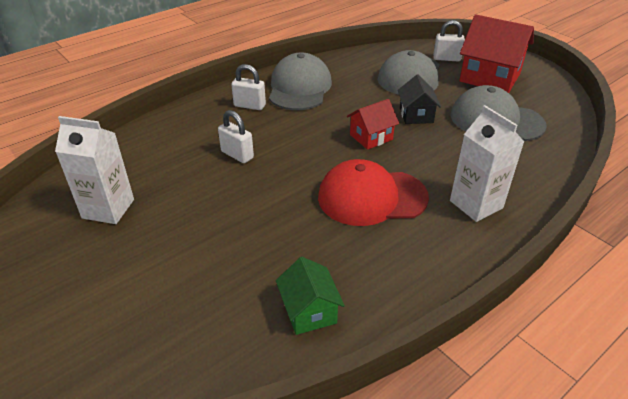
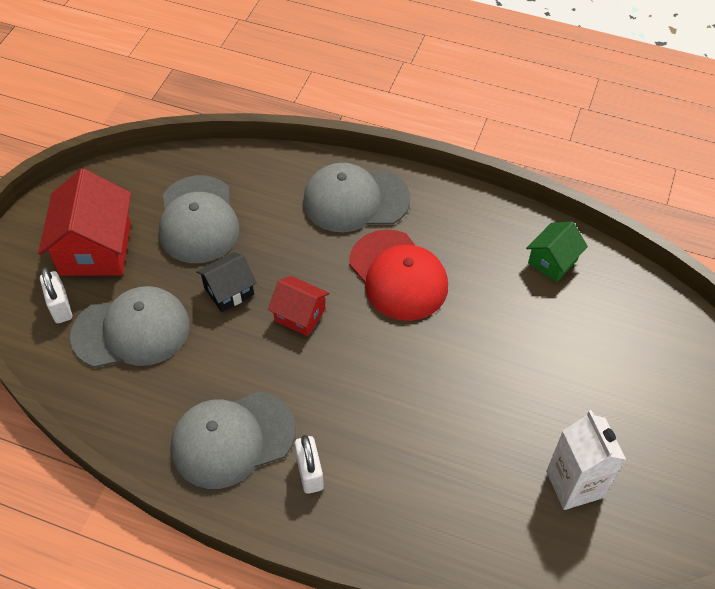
camera: 120 degrees left, 15 degrees up
(237, 155) = (413, 423): white padlock -> none
(476, 204) = (355, 200): white carton -> grey cap

